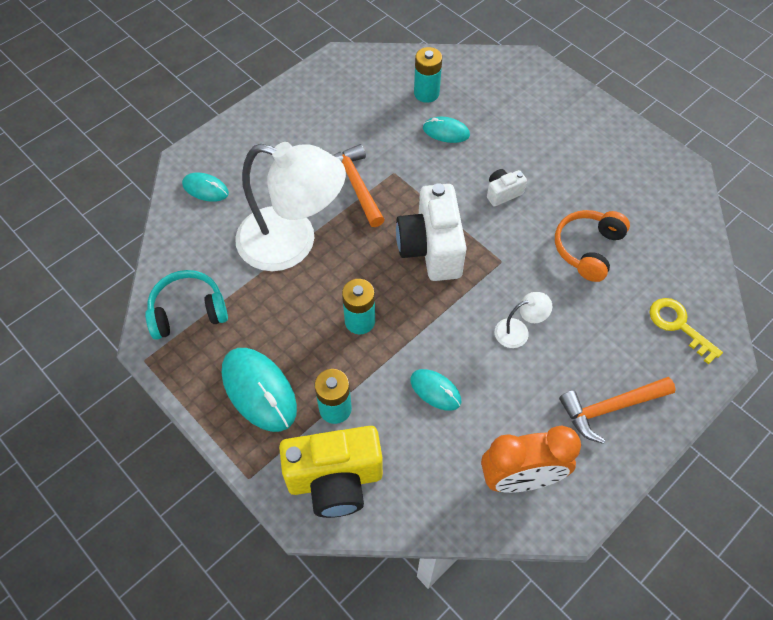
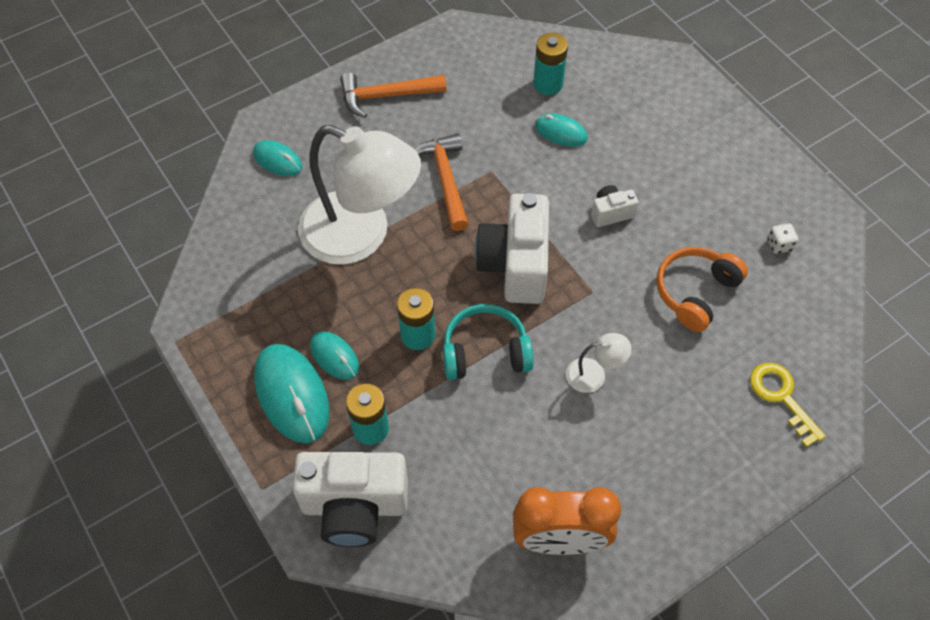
camera: 10 degrees right, 0 degrees up
(188, 311) = (232, 295): turquoise headphones -> turquoise headphones (485, 351)
(335, 480) = (354, 507): yellow camera -> white camera
(435, 390) = (485, 426): turquoise mouse -> turquoise mouse (334, 356)
(610, 408) = (679, 479): orange hammer -> orange hammer (386, 96)
(647, 199) = (779, 245): none -> white dice

